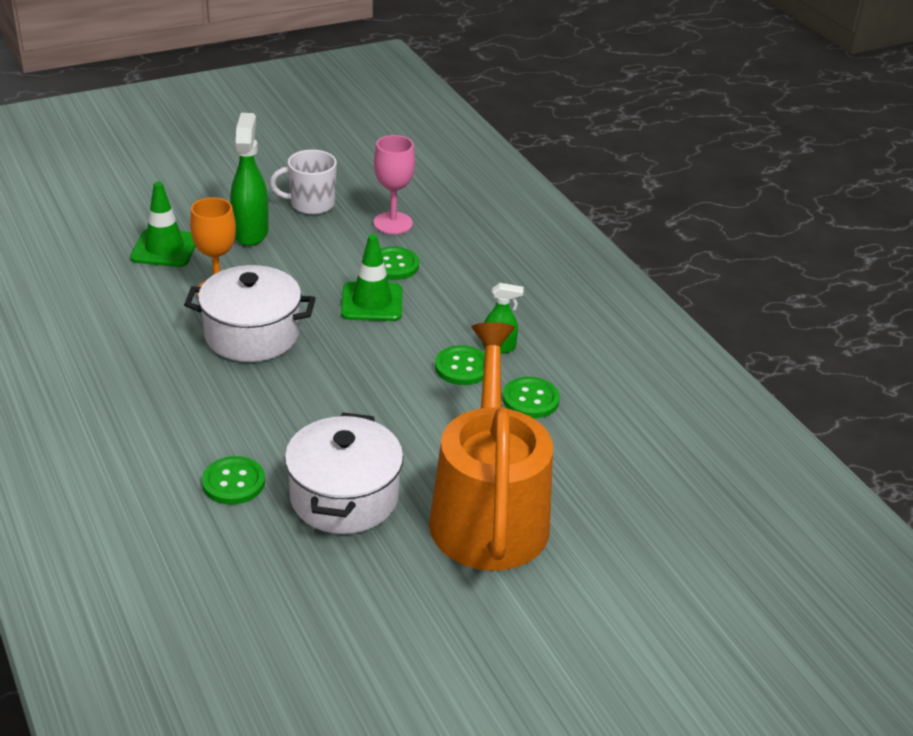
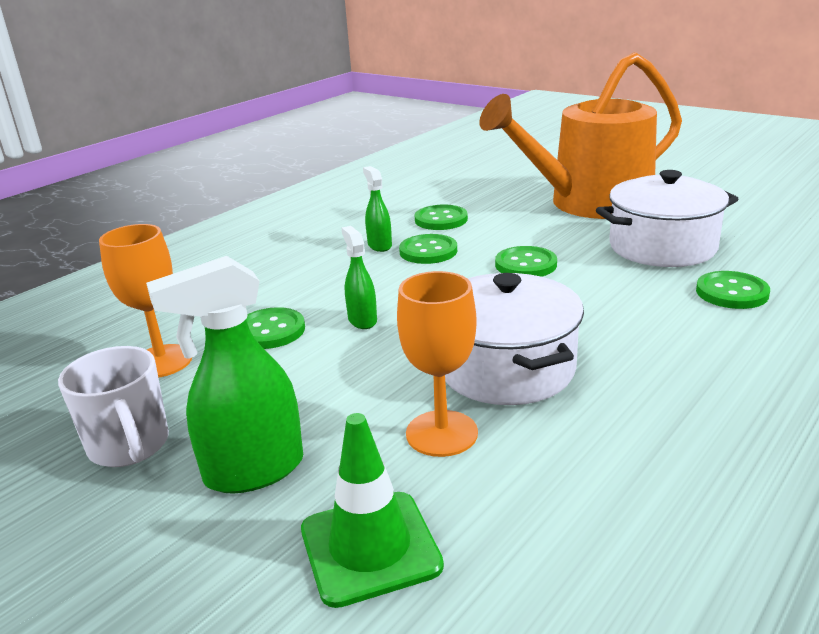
camera: 110 degrees left, 10 degrees down
(372, 302) = (362, 320): green traffic cone -> green spray bottle
(386, 405) = (525, 264): none -> green button
(393, 223) = (161, 361): pink goblet -> orange goblet

